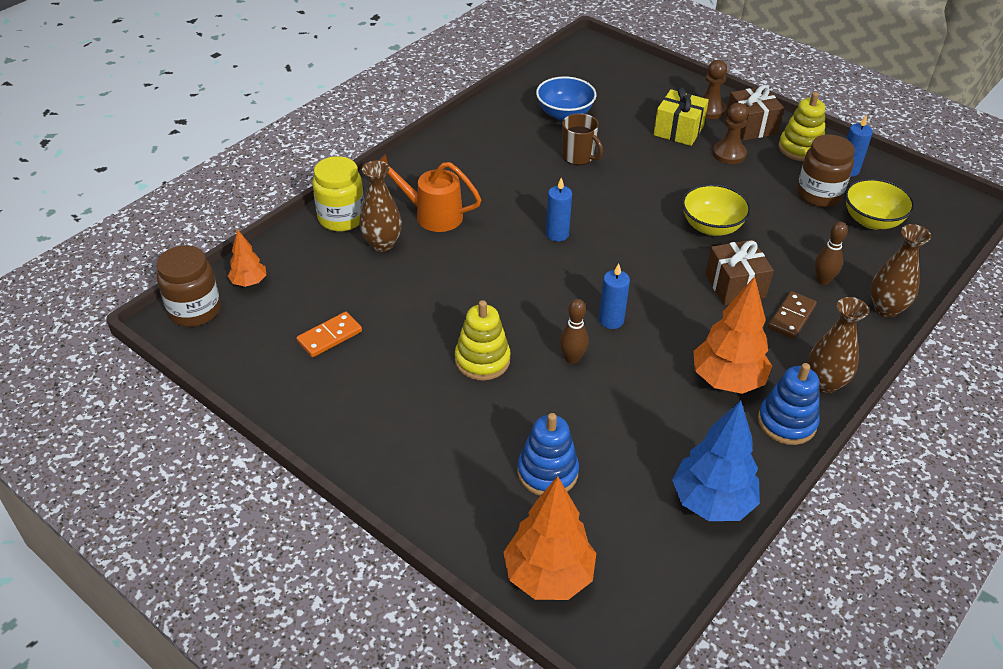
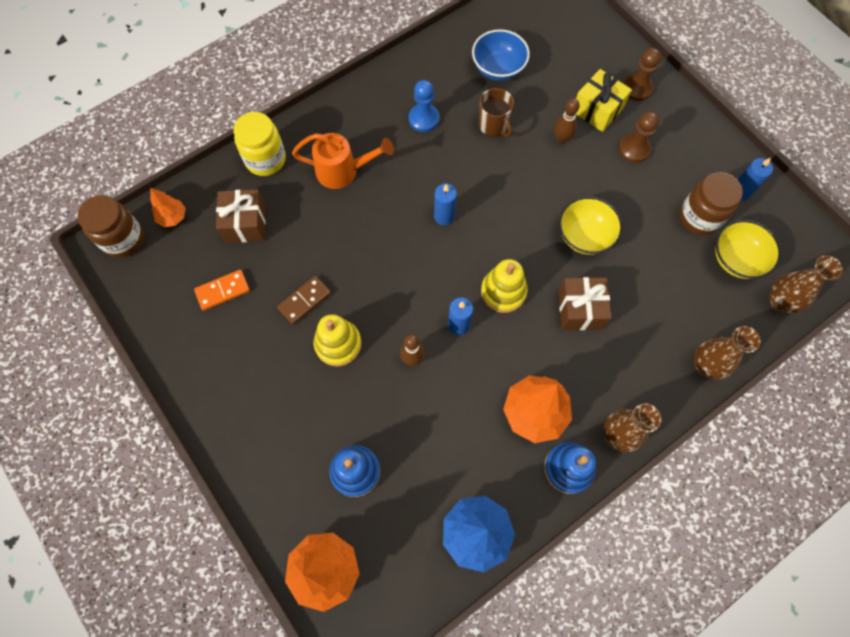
camera: 15 degrees right, 25 degrees up
(382, 244) = (292, 196): brown vase -> brown vase (780, 301)
(432, 215) = (343, 171): orange watering can -> orange watering can turned 150 degrees clockwise
(503, 162) = (424, 119): none -> blue pawn
(751, 126) = (668, 117): brown gift -> brown gift (245, 223)
(791, 317) = (617, 356): brown domino -> brown domino (304, 301)
(800, 148) = (705, 155): yellow stacking toy -> yellow stacking toy (503, 292)
(823, 280) = (662, 320): brown bowling pin -> brown bowling pin (561, 139)

